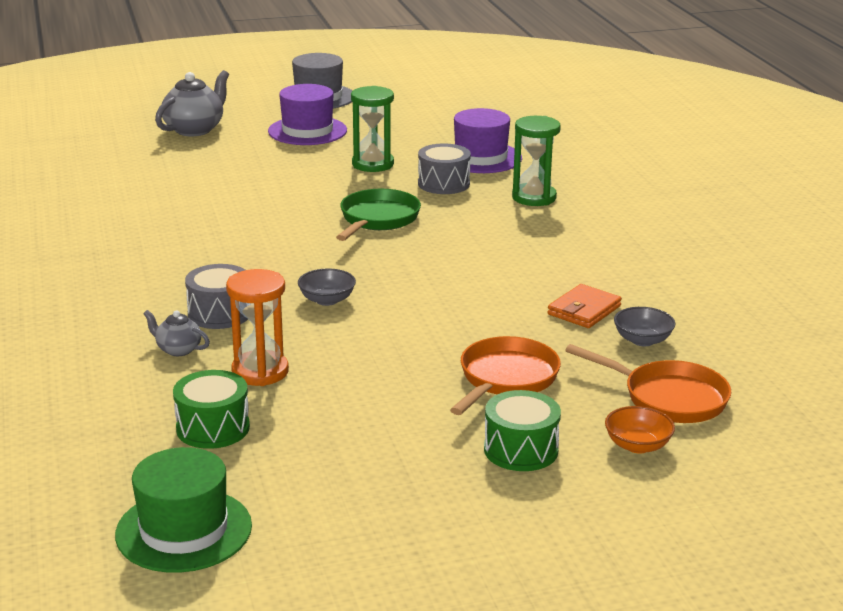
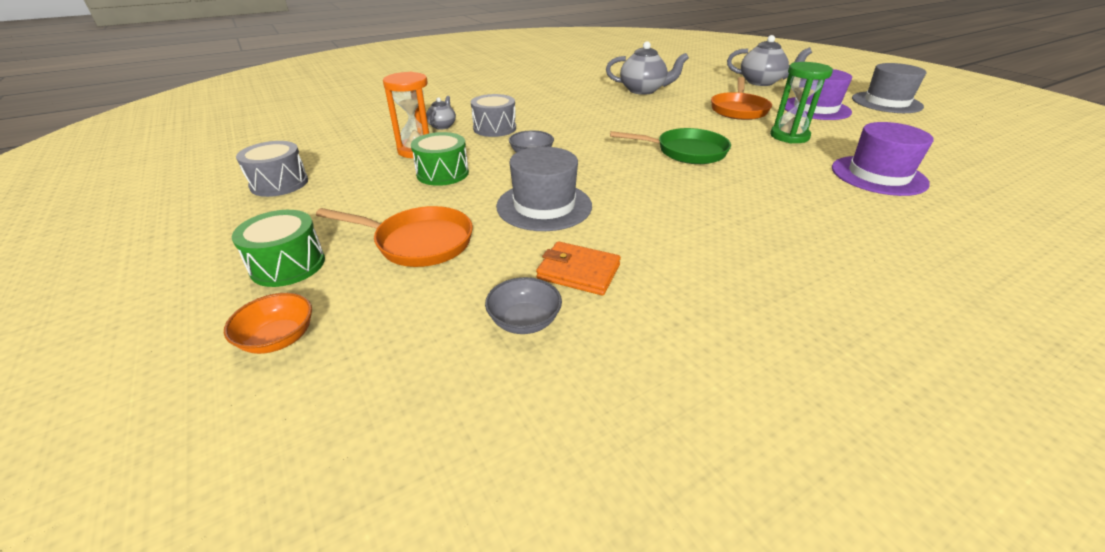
camera: 75 degrees right, 10 degrees up
(156, 199) = (643, 90): none -> grey teapot
(184, 530) = (224, 160): green hat -> none
(213, 428) = (343, 149): green drum -> green drum (442, 173)
(443, 184) = (792, 167): grey drum -> grey drum (279, 183)
(461, 309) = (544, 206): none -> grey hat
(534, 197) = (824, 213): green hourglass -> none
(668, 398) = (384, 355): orange pan -> orange pan (738, 110)

